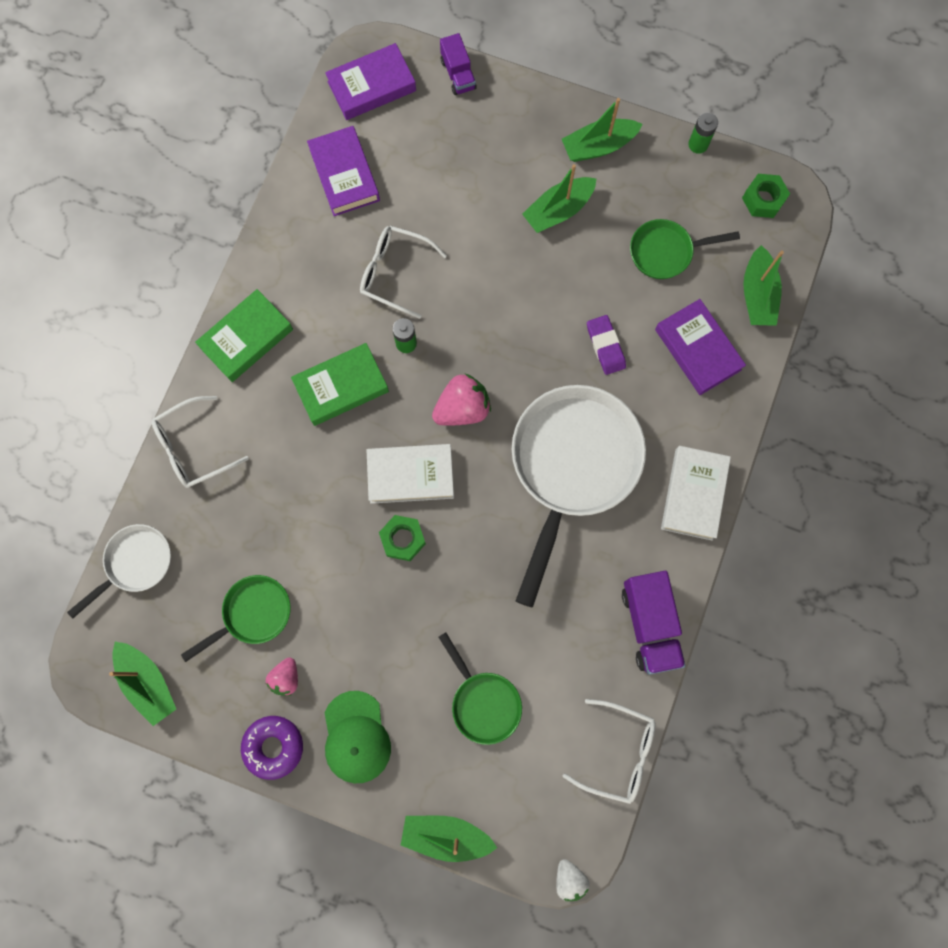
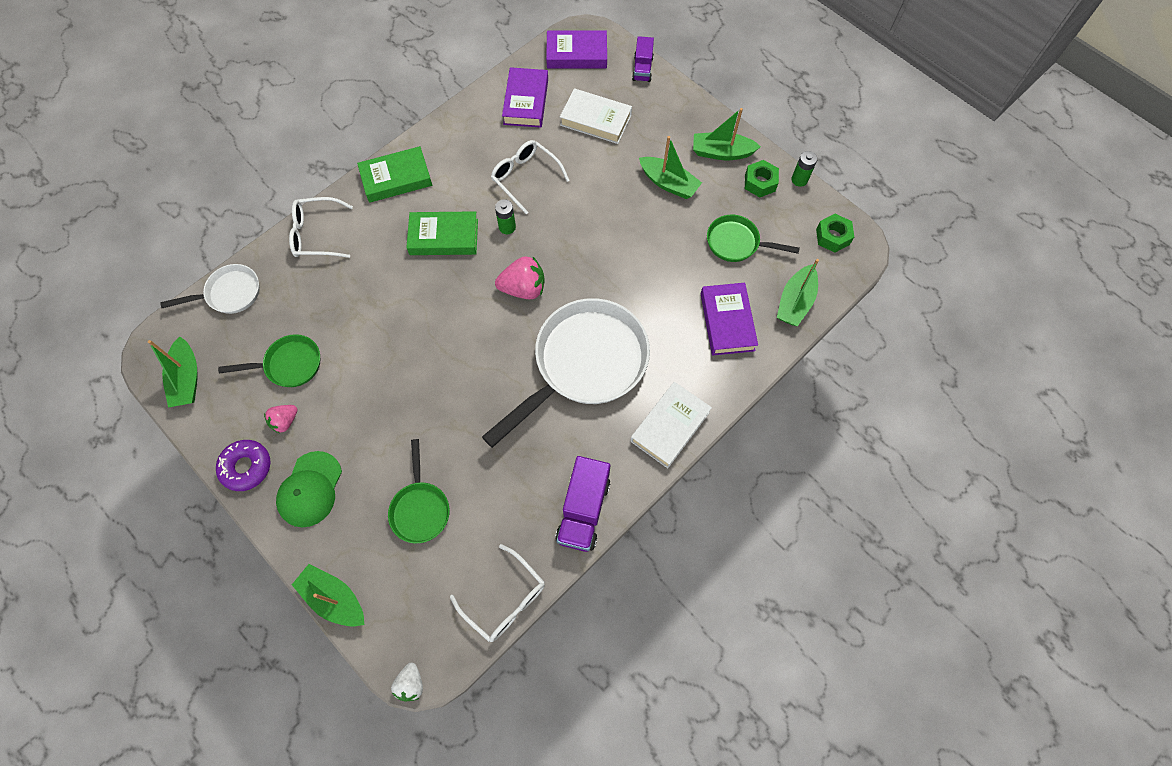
camera: 25 degrees right, 10 degrees down
(403, 539) = (428, 361): green nut -> green nut (760, 182)
(411, 475) = (459, 318): white book -> white book (595, 120)
(558, 210) = (668, 183): green boat -> green boat turned 135 degrees counterclockwise
(605, 346) = (655, 290): purple eraser -> none

